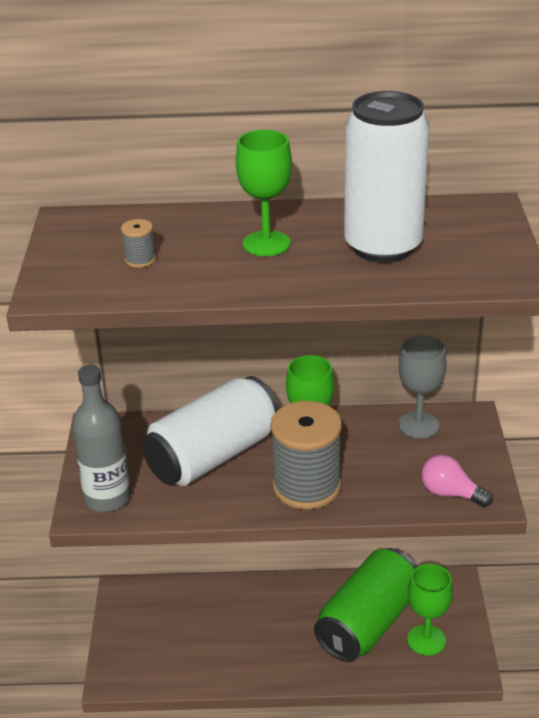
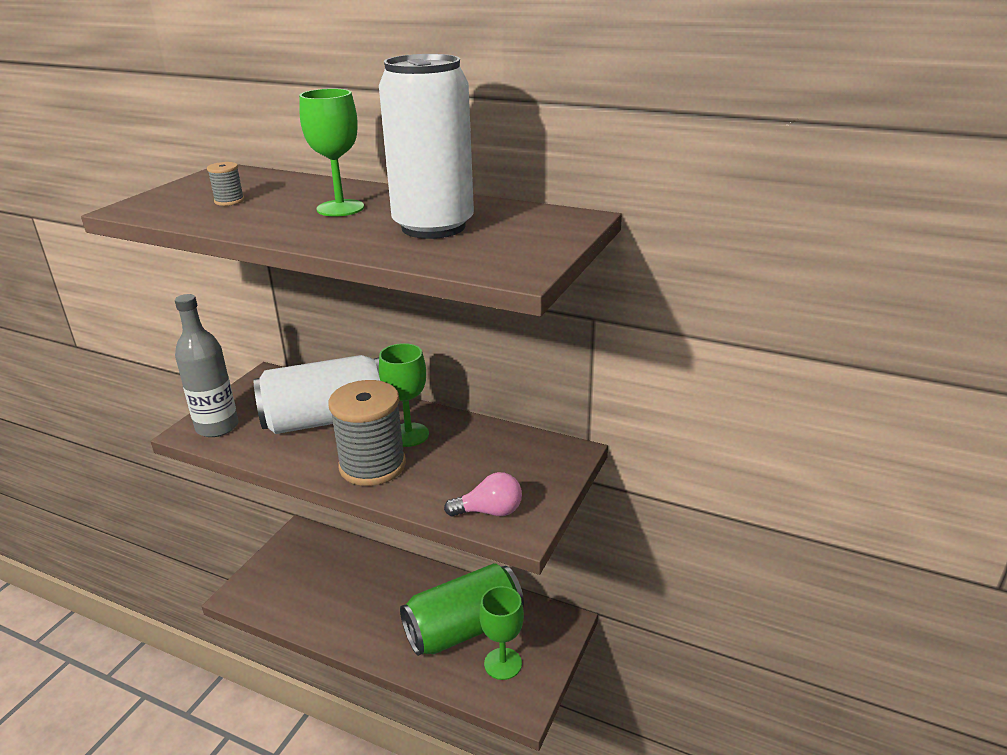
camera: 25 degrees right, 5 degrees down
(418, 425) = (517, 445): grey goblet -> none
(450, 493) = (489, 511): pink light bulb -> pink light bulb turned 120 degrees clockwise

